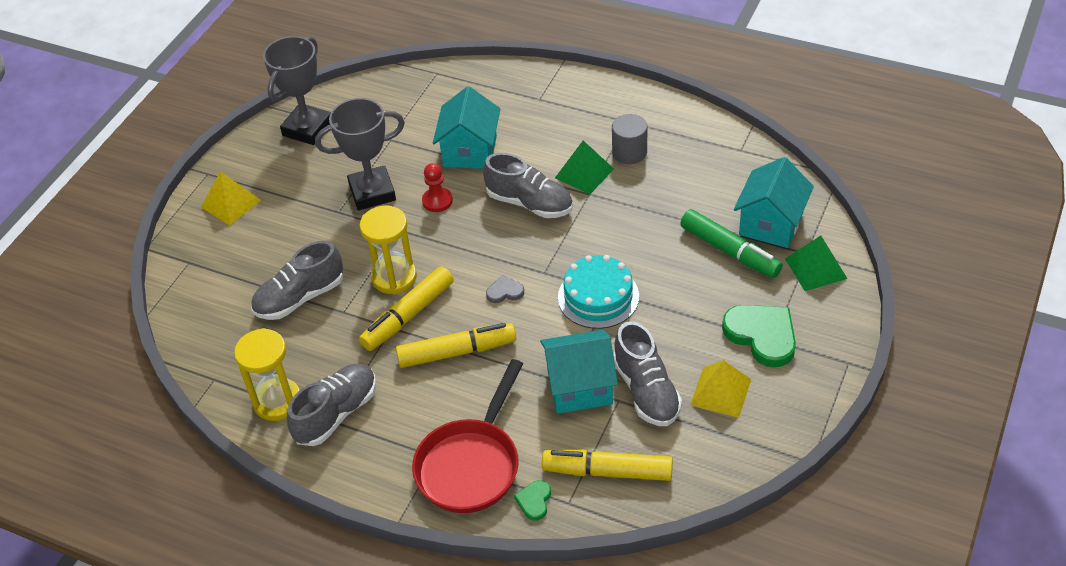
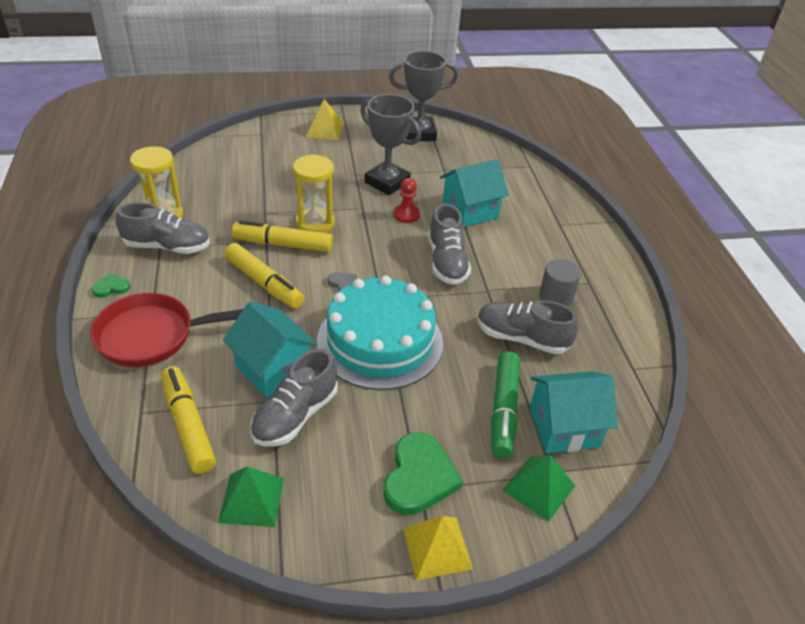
camera: 50 degrees right, 5 degrees down
(300, 298) = (264, 189): grey shoe -> grey shoe (521, 338)
(534, 501) = (133, 389): green heart -> green heart (111, 287)
(584, 173) = (507, 279): green pyramid -> green pyramid (251, 499)
(598, 297) = (380, 341): turquoise cake -> turquoise cake, size x1.60
(721, 392) = (328, 472): yellow pyramid -> yellow pyramid (437, 548)

